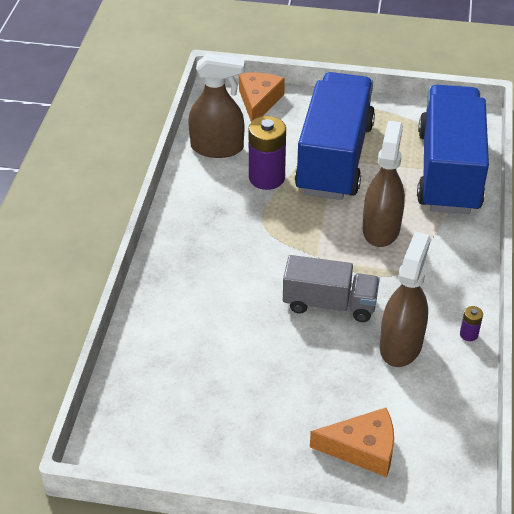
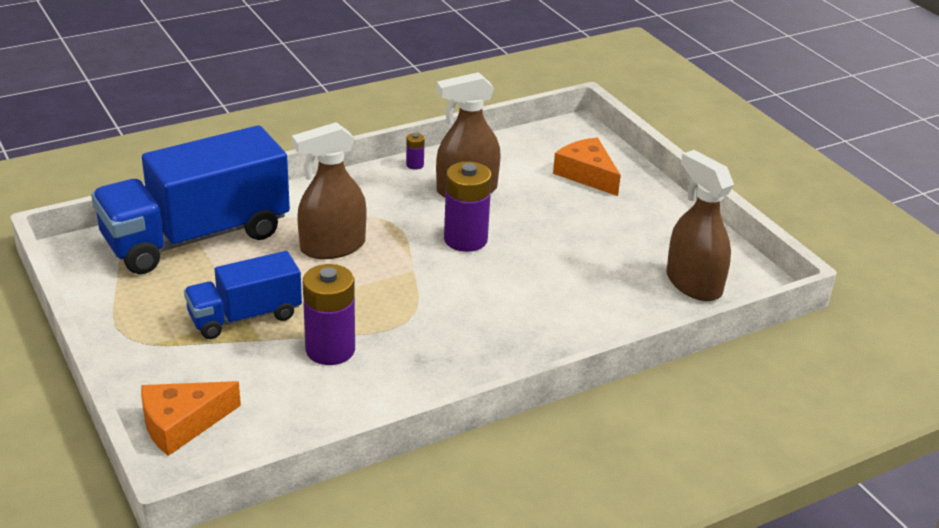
camera: 130 degrees left, 10 degrees down
(217, 148) = (313, 413): brown spray bottle -> brown spray bottle (693, 284)
(329, 304) = (465, 239): grey truck -> purple battery
(334, 158) = (245, 316): blue truck -> blue truck, size x0.56

